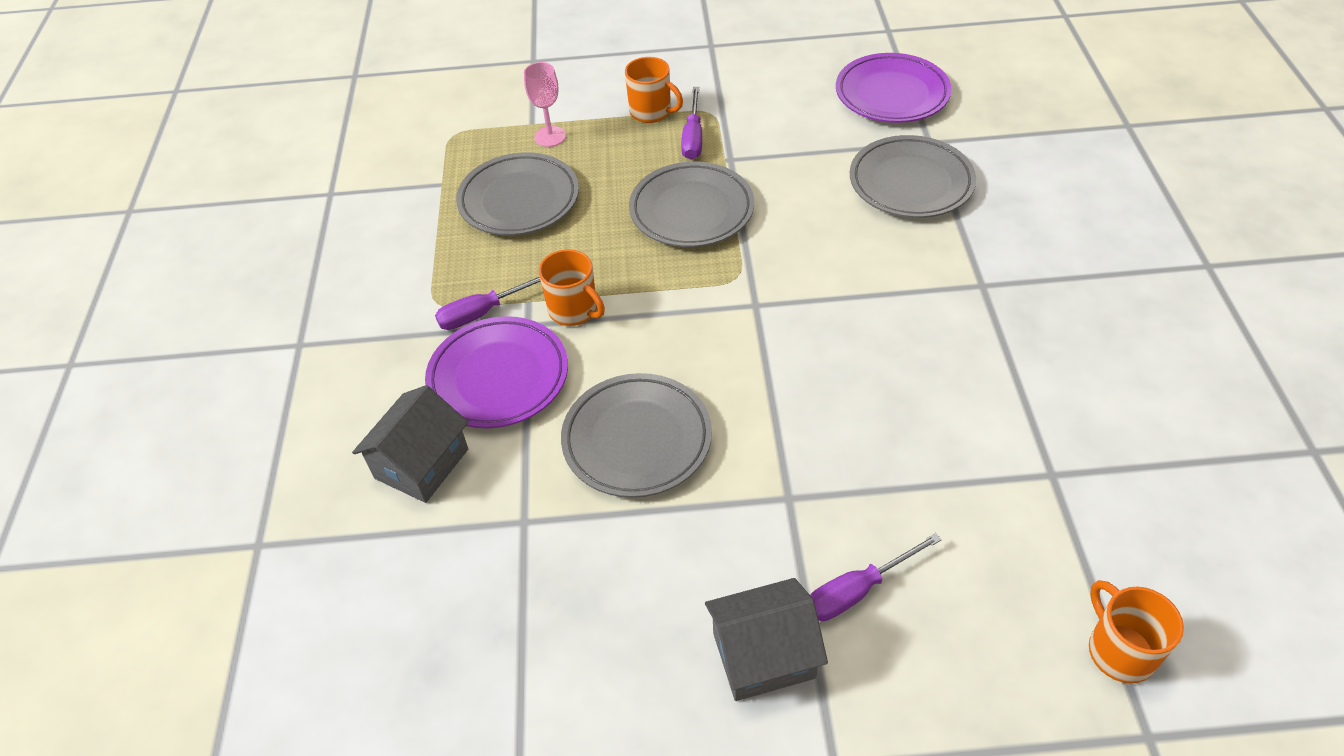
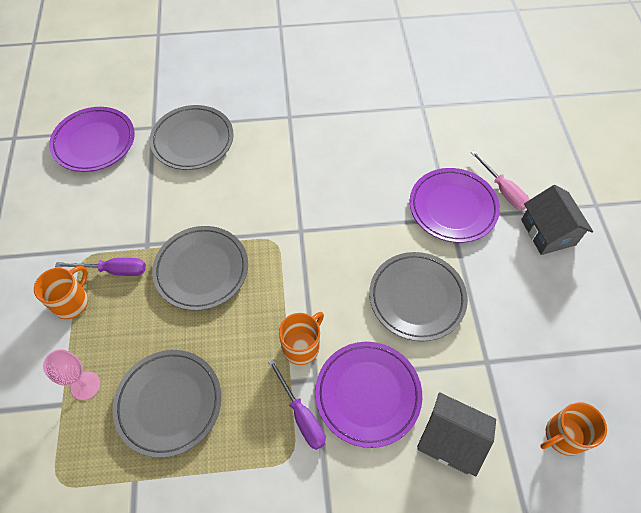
camera: 95 degrees left, 10 degrees up
(810, 503) = (452, 208): none -> purple plate
(857, 590) = (503, 190): purple screwdriver -> pink screwdriver
(1120, 651) = (514, 98): orange mug -> orange mug (563, 436)

